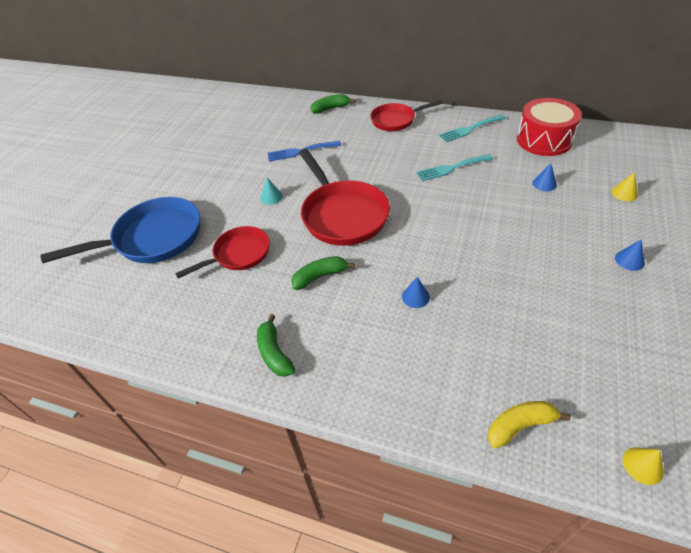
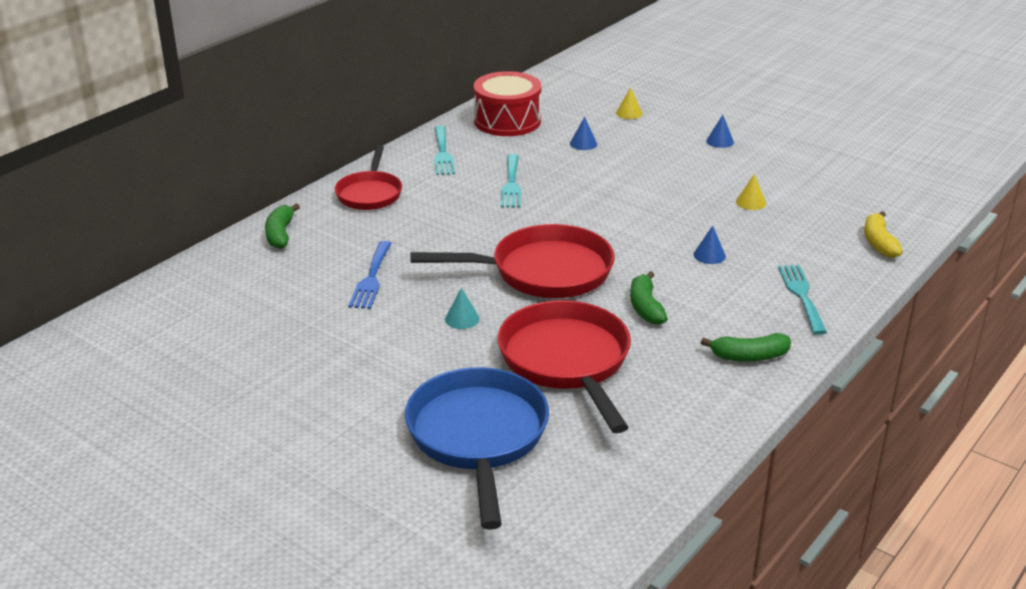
camera: 75 degrees left, 15 degrees down
(238, 254) = (567, 361): red pan -> red pan, size x1.61
(382, 373) = (801, 295): none -> turquoise fork
(642, 465) = (924, 205): yellow cone -> yellow cone (751, 202)

